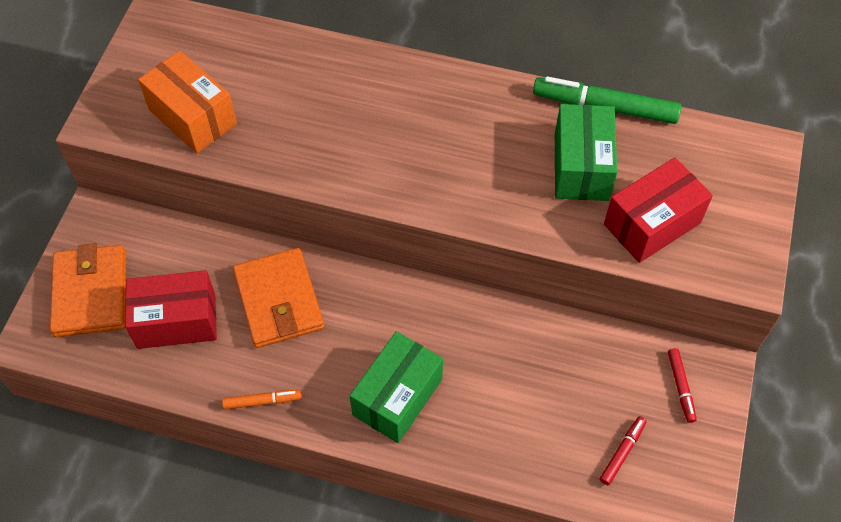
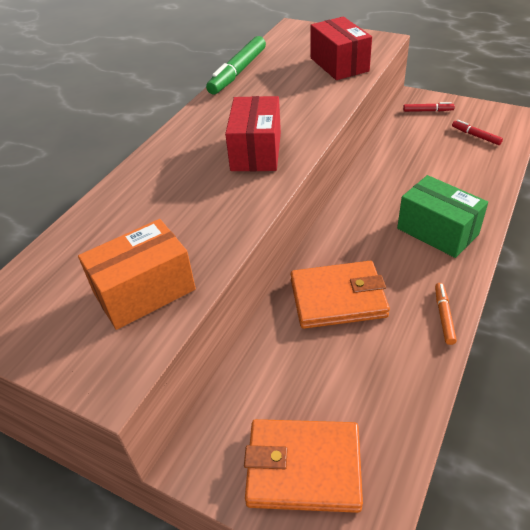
camera: 75 degrees left, 15 degrees down
(176, 321) = (351, 381): red box -> red box (256, 151)
(581, 167) = (285, 84): green box -> none

